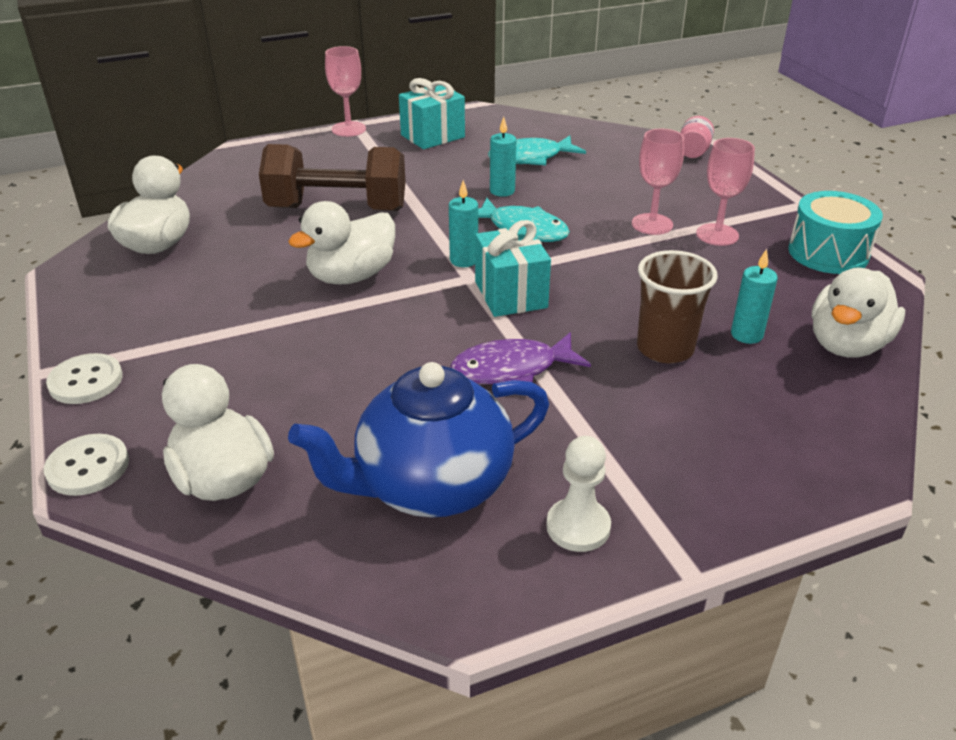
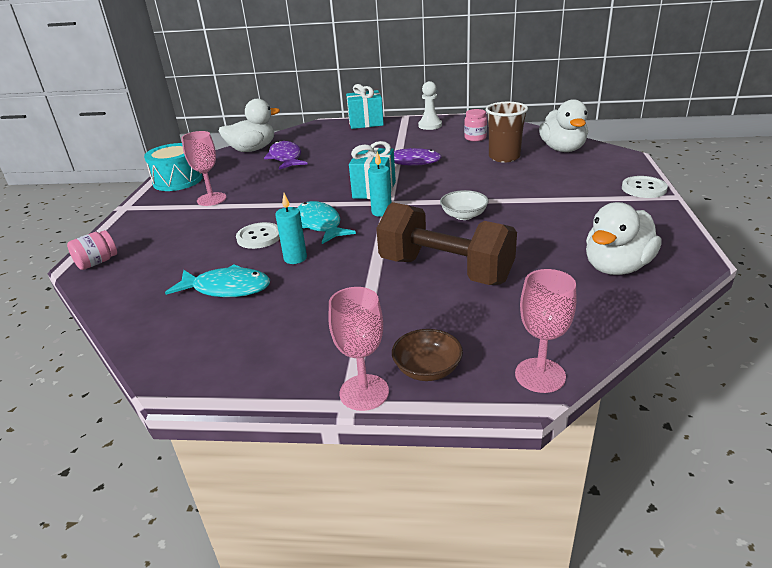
camera: 150 degrees left, 5 degrees down
(88, 467) = (628, 159): white button -> white button (259, 237)
(313, 146) = (427, 369): none -> brown bowl
(351, 276) = (464, 215): white duck -> white bowl
(431, 486) = (475, 138): blue teapot -> pink jar
(432, 136) = (279, 347): turquoise gift -> turquoise gift (366, 123)
(652, 224) = (235, 212): pink goblet -> pink goblet (540, 375)
(665, 348) = (329, 159): brown cup -> brown cup (504, 157)
(746, 335) = (286, 158): turquoise candle -> purple fish

